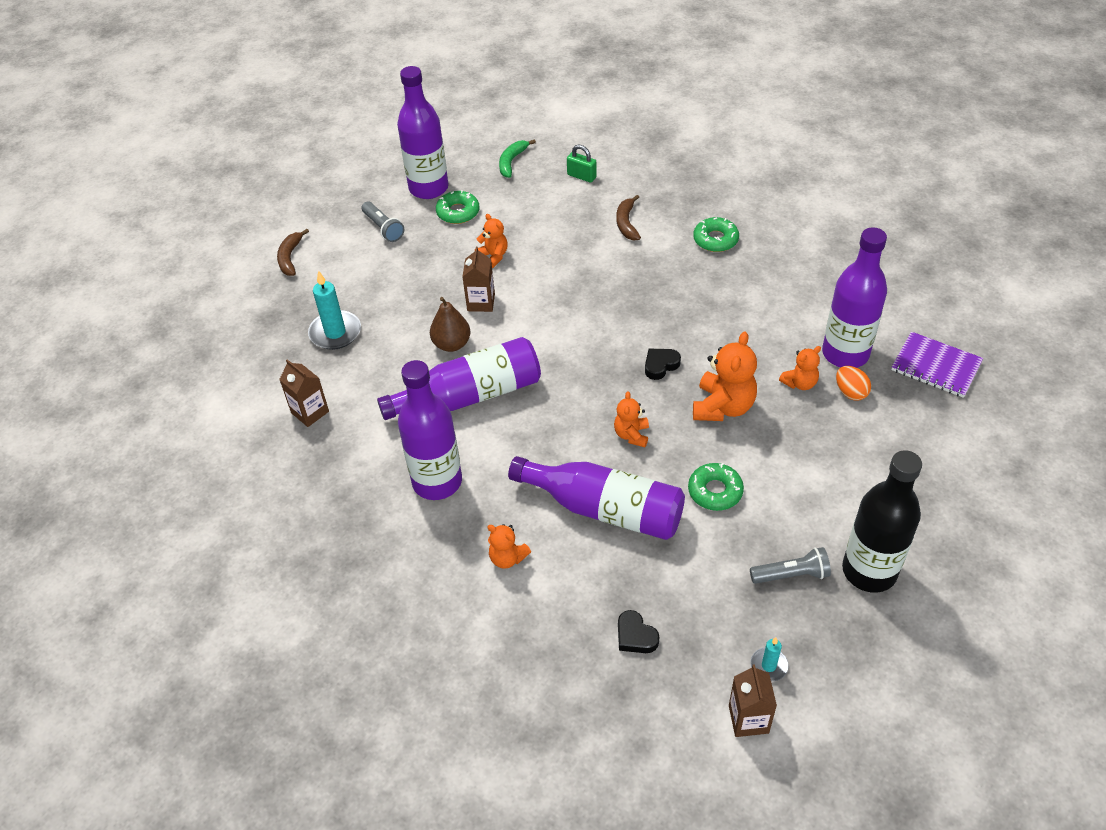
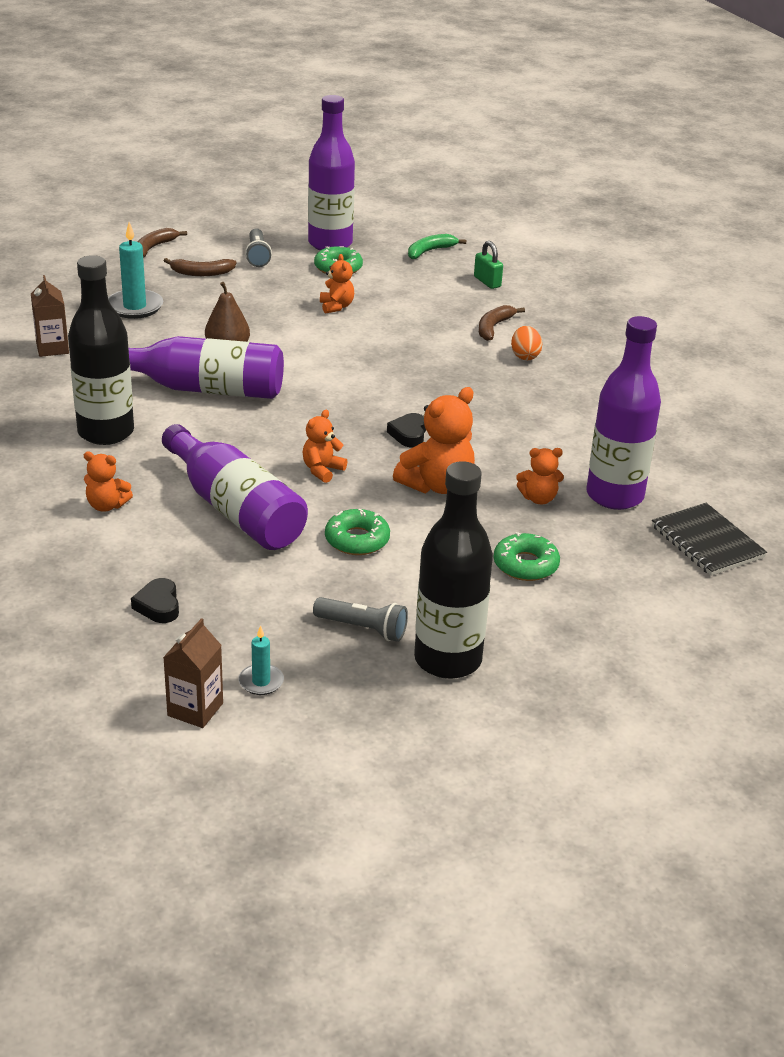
camera: 25 degrees right, 15 degrees down
(355, 268) = (201, 273): none -> brown banana
(437, 482) = (106, 432): purple bottle -> black bottle
(481, 302) = (287, 332): brown carton -> none
(507, 558) = (106, 505): orange teddy bear -> orange teddy bear turned 45 degrees counterclockwise
(660, 365) = (409, 434): black heart -> black heart turned 75 degrees counterclockwise
(715, 240) = (572, 368): green donut -> green donut (525, 565)
(850, 392) = (586, 525): orange egg -> orange egg (525, 356)
(936, 366) = (707, 542): purple notebook -> black notebook

